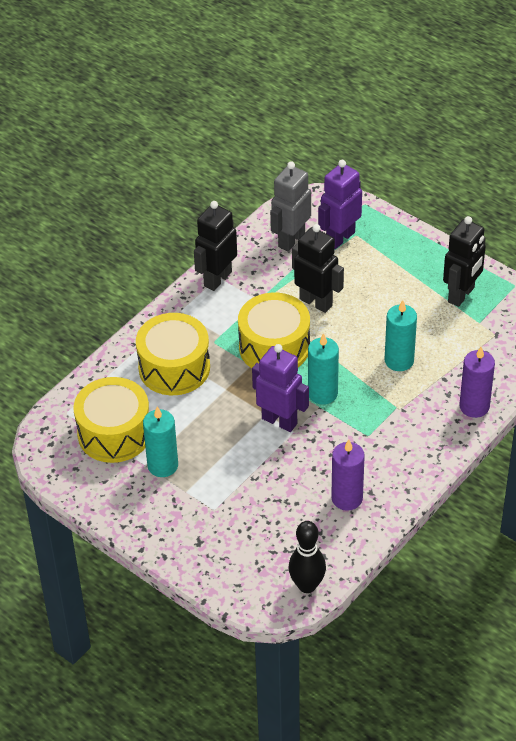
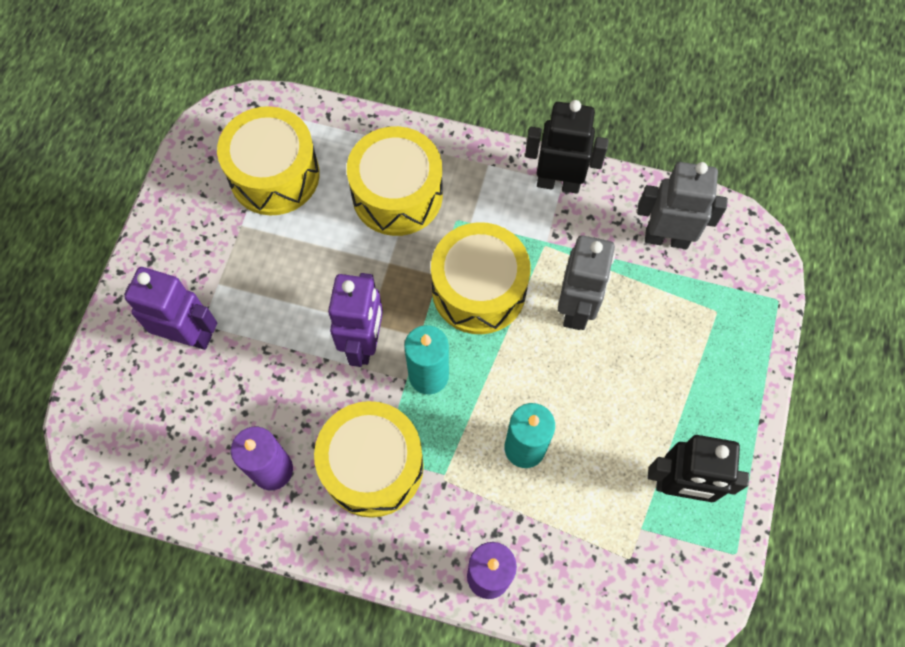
camera: 65 degrees right, 20 degrees up
(162, 465) = (246, 243): turquoise candle -> none
(307, 585) = (123, 474): black bowling pin -> none
(316, 302) = (576, 308): black robot -> grey robot
(340, 238) = (701, 294): purple robot -> purple robot (189, 335)
(372, 443) = (373, 466): none -> yellow drum

